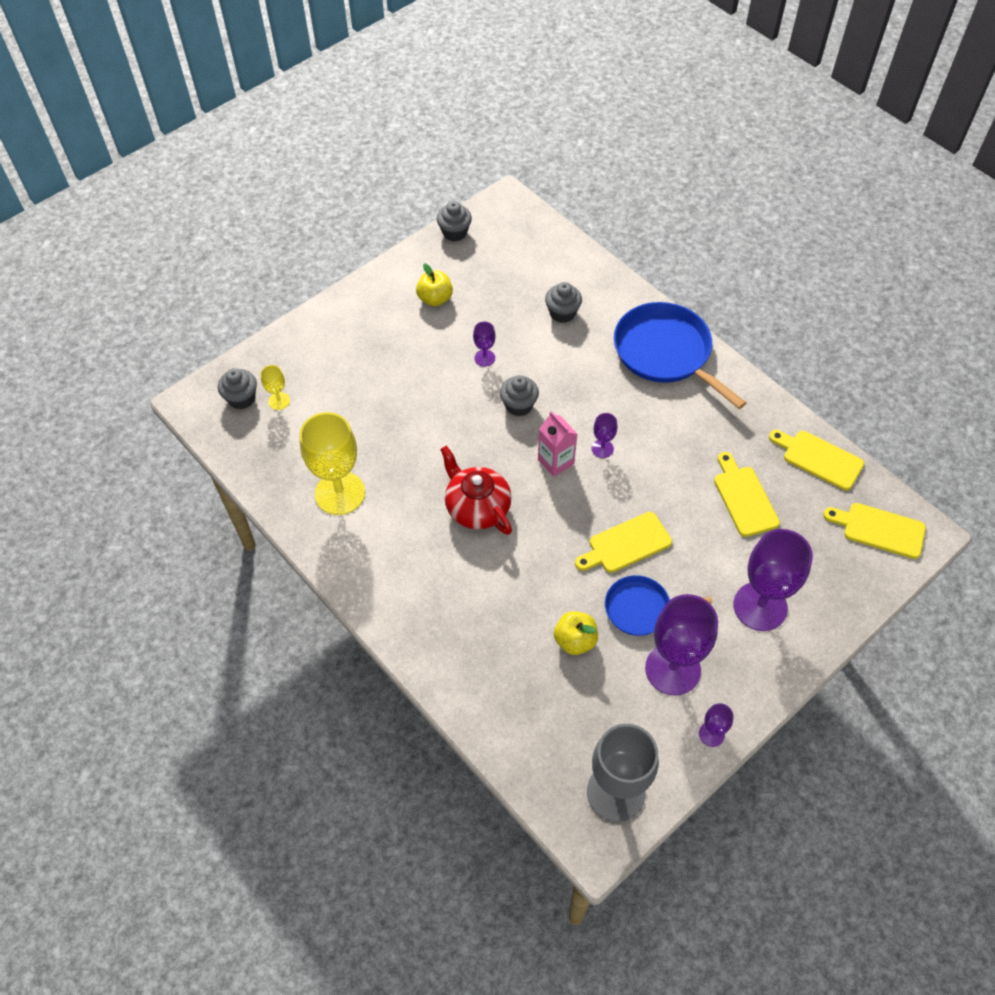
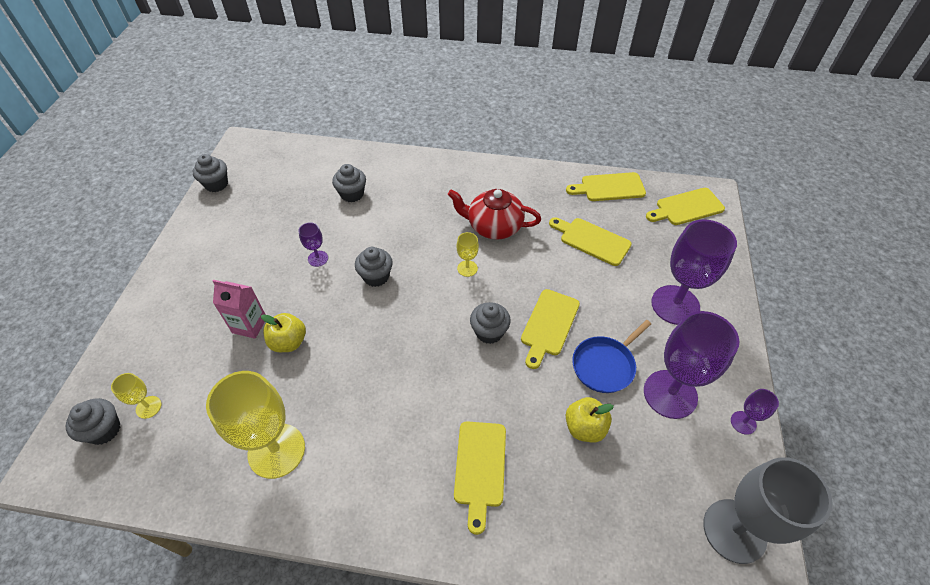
camera: 40 degrees left, 5 degrees down
(435, 299) = (238, 239): yellow apple -> yellow apple (289, 342)
(468, 609) = (480, 468): none -> yellow cutting board
(477, 507) = (411, 376): red teapot -> red teapot (493, 226)
(556, 461) = (442, 299): pink carton -> pink carton (249, 325)
(570, 515) = (489, 332): none -> grey cupcake
(602, 448) = (467, 268): purple goblet -> yellow goblet
(665, 353) = (450, 179): blue pan -> none

